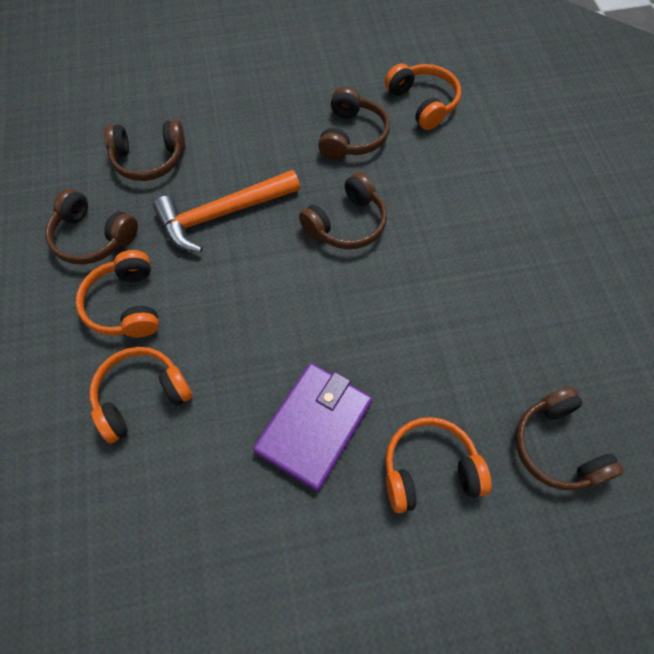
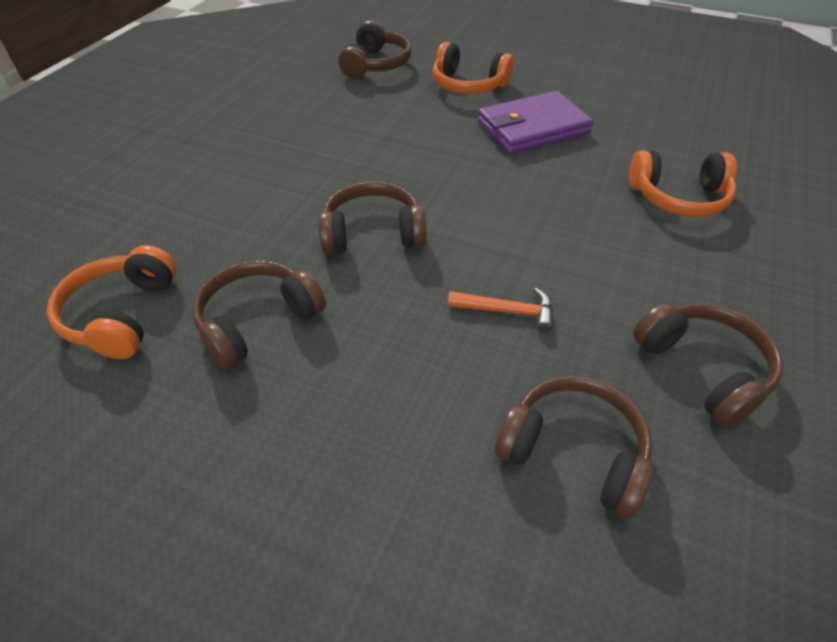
camera: 145 degrees left, 15 degrees down
(126, 305) = (674, 272): orange headphones -> none
(221, 215) = (507, 311): orange hammer -> orange hammer, size x0.50

